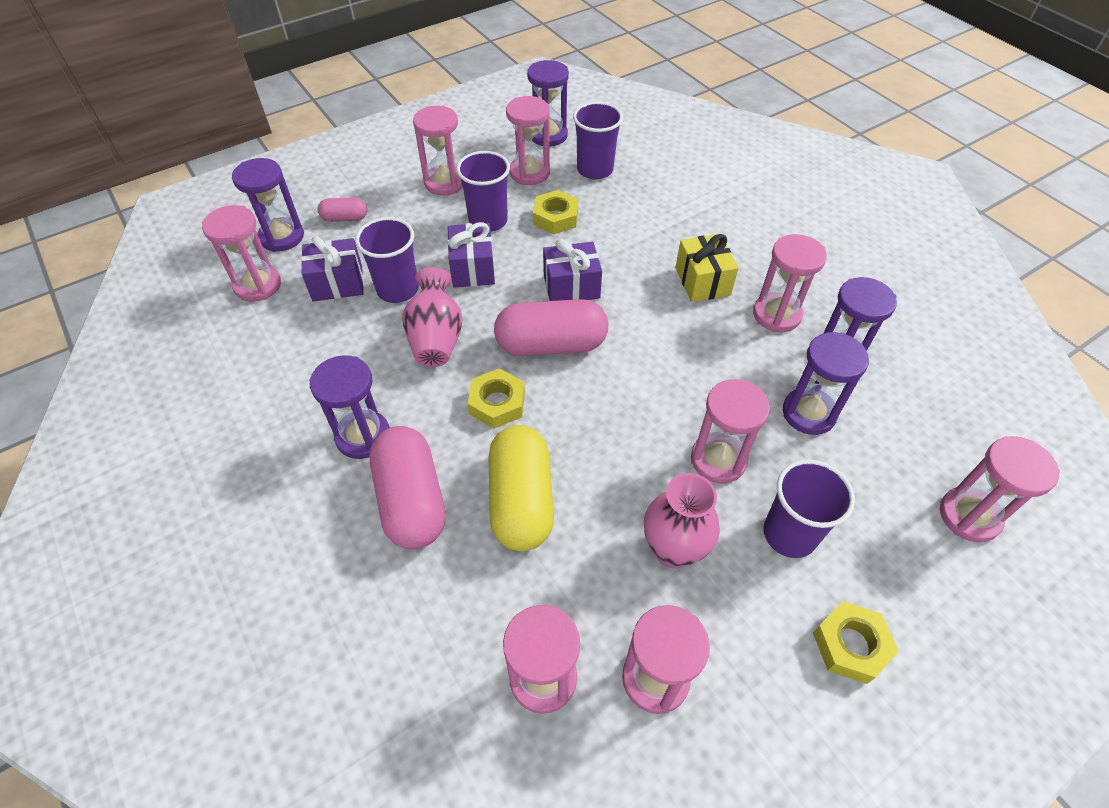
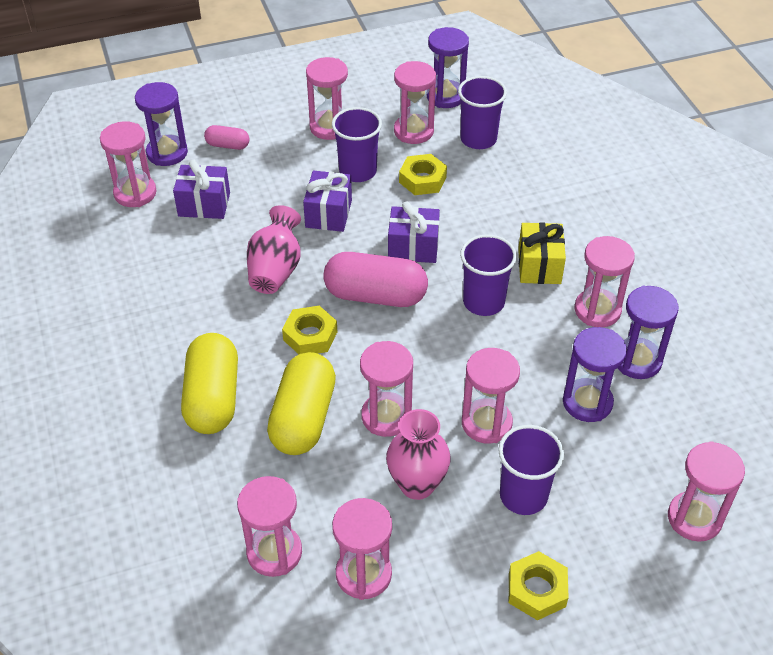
camera: 15 degrees right, 5 degrees down
(363, 436) = (188, 339): purple hourglass -> none
(398, 289) = (255, 220): purple cup -> purple cup (483, 302)
(411, 500) = (213, 398): pink capsule -> yellow capsule
(611, 477) = (386, 416): none -> pink hourglass

